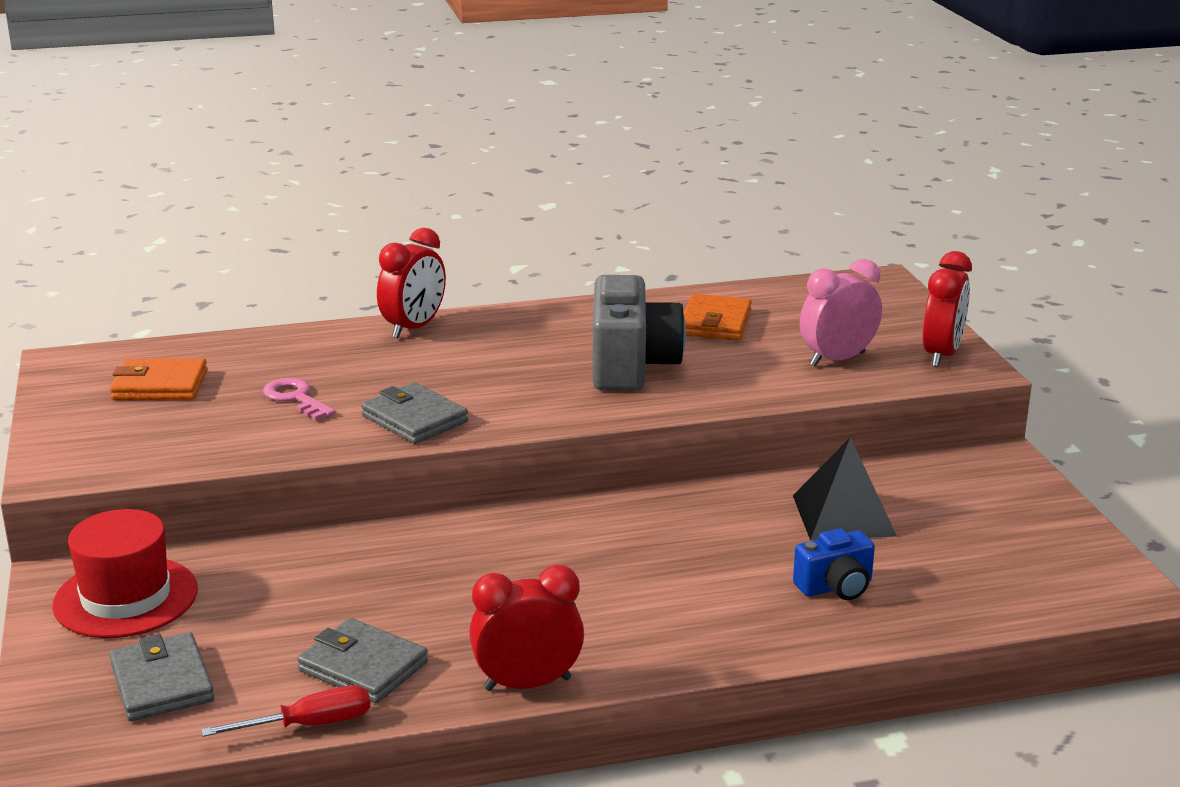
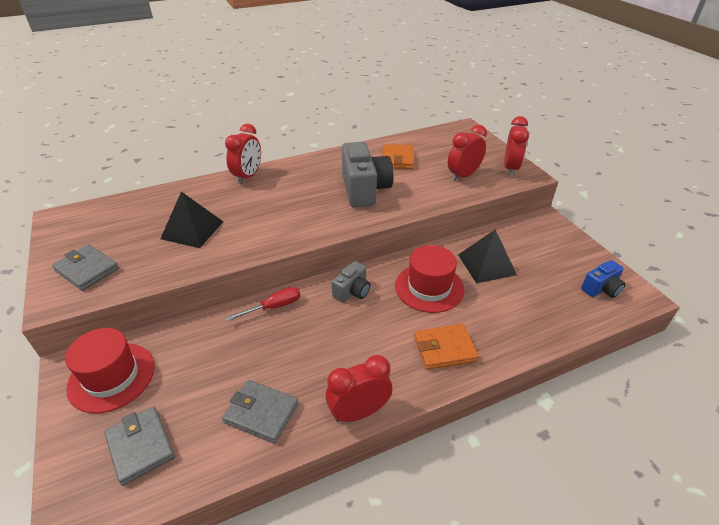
camera: 10 degrees left, 15 degrees up
(160, 385) = (114, 229): orange wallet -> orange wallet (444, 349)
(295, 398) = (192, 230): pink key -> black pyramid
(309, 725) = (237, 469): red screwdriver -> red screwdriver (274, 307)
(414, 419) = (260, 237): grey wallet -> grey wallet (87, 270)
(568, 530) = (352, 291): none -> grey camera
(716, 538) = (429, 287): none -> red hat
(835, 587) = (500, 314): blue camera -> blue camera (601, 289)
(837, 359) = (463, 176): pink clock -> red clock

